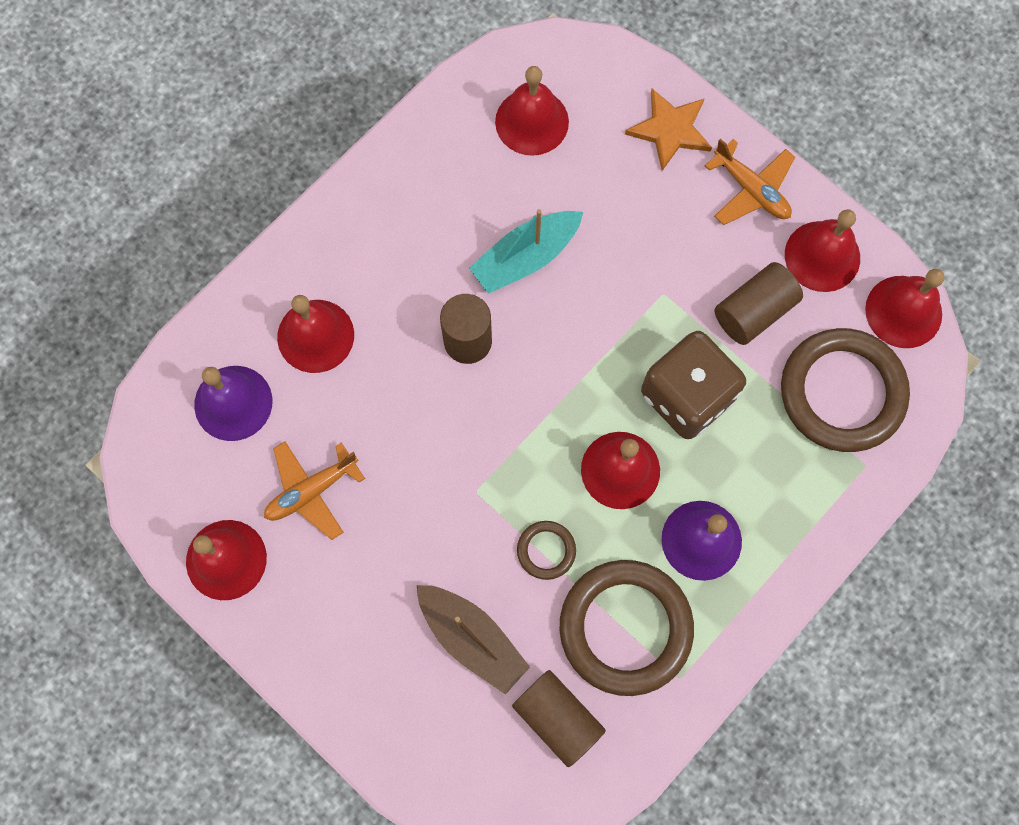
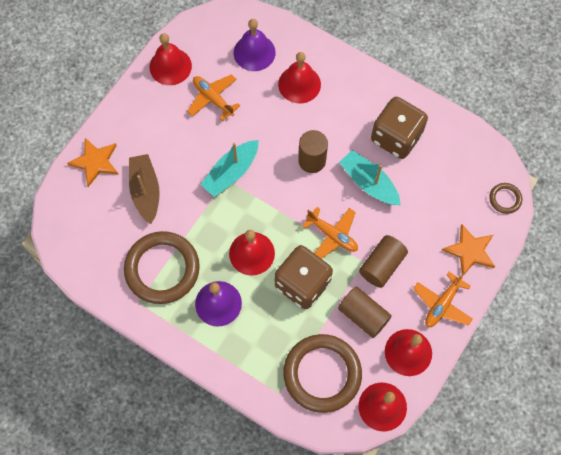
camera: 80 degrees right, 5 degrees down
(396, 726) = (95, 162): none -> orange star
(451, 198) = (396, 137): none -> brown dice
(464, 481) = (231, 172): none -> turquoise boat
(472, 638) = (145, 191): brown boat -> brown boat turned 135 degrees clockwise
(532, 121) = (455, 172): red bell -> none
(546, 550) = (199, 221): brown ring -> brown ring (505, 199)
(557, 718) = (108, 241): brown cylinder -> brown cylinder (381, 265)
(609, 333) = (332, 235): none -> orange plane

